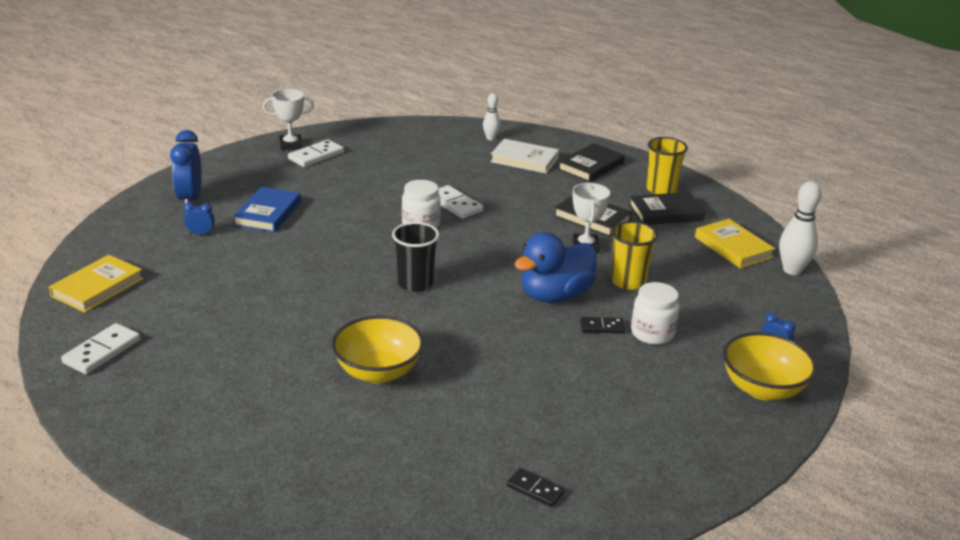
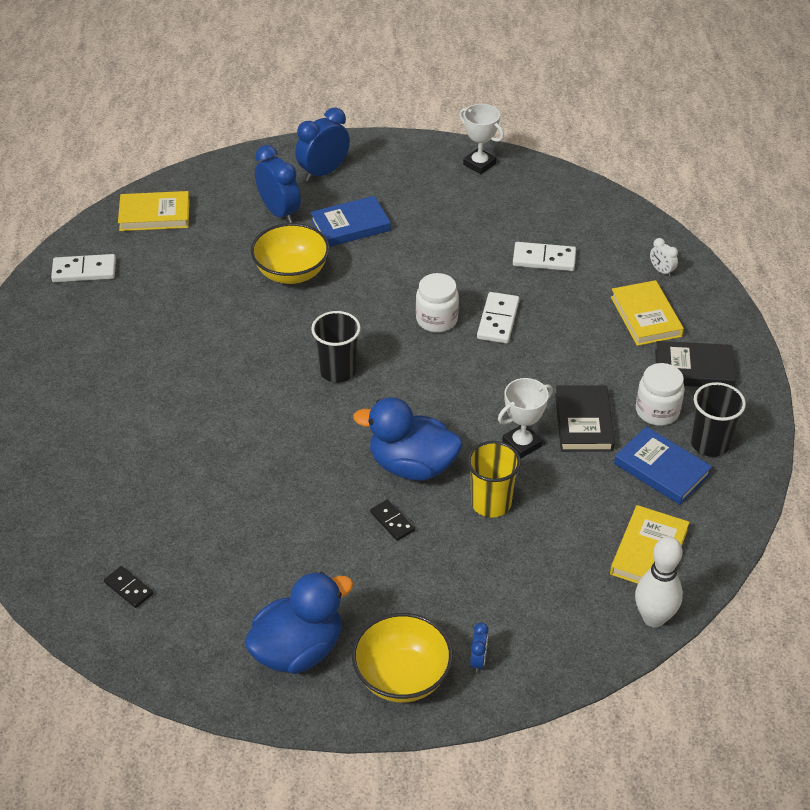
camera: 55 degrees right, 15 degrees up
(201, 234) = (279, 212): blue clock -> blue clock, size x2.04
(316, 156) = (480, 189): white domino -> white domino (544, 259)
(378, 372) = (193, 421): yellow bowl -> yellow bowl (291, 273)
(491, 138) = (661, 271): white bowling pin -> white clock
(524, 160) = (646, 316): white book -> yellow book
(535, 489) = (129, 588): black domino -> black domino turned 45 degrees counterclockwise
(652, 333) = (417, 560): white jar -> white jar (657, 411)
(661, 189) = (710, 443): yellow cup -> black cup
(665, 213) = (661, 469): black book -> blue book
(692, 425) = (298, 650): none -> blue duck

